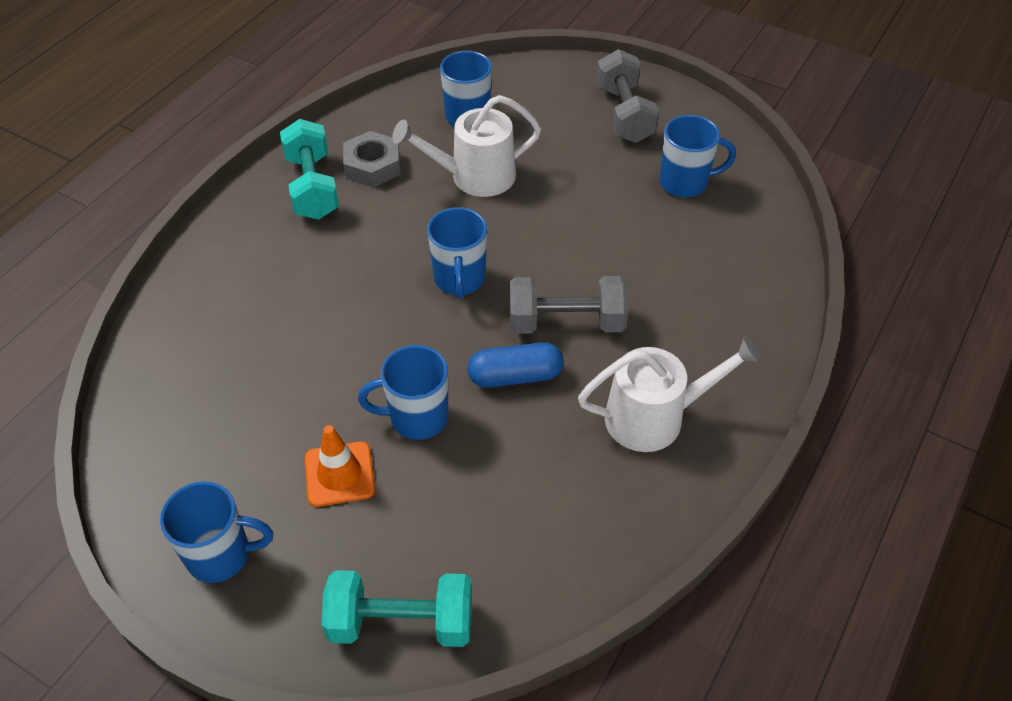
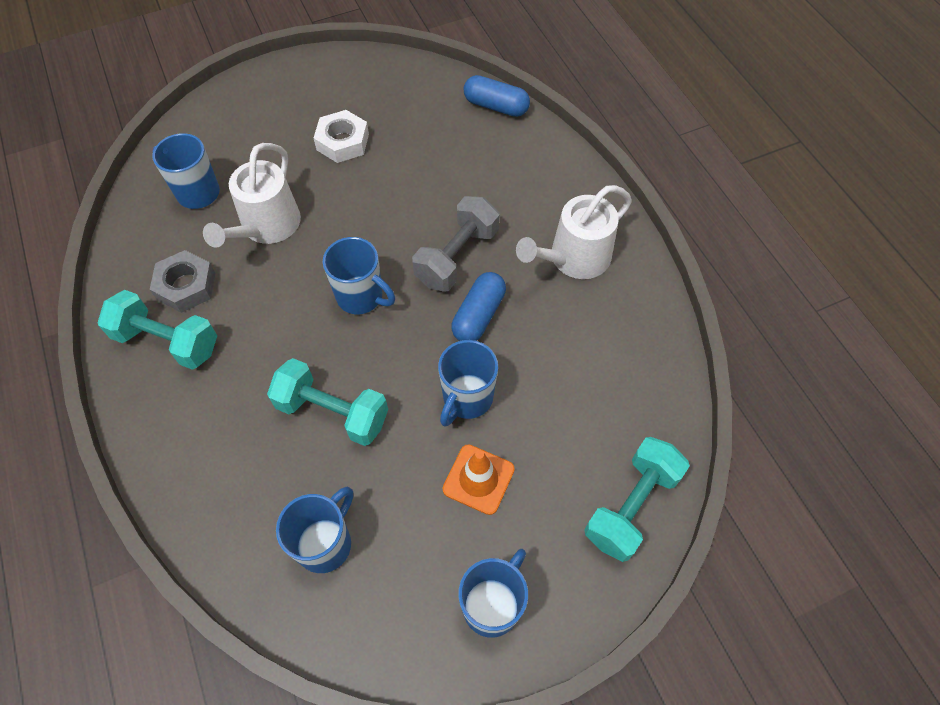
camera: 55 degrees left, 10 degrees up
(328, 329) = (332, 412): none -> turquoise dumbbell
(614, 169) = (342, 142): none -> white nut
(624, 114) = (296, 102): grey dumbbell -> none
(654, 417) = (574, 258): white watering can -> white watering can turned 150 degrees counterclockwise
(685, 183) = (394, 113): blue mug -> blue mug (325, 543)
(778, 250) = (496, 106): none -> blue capsule

